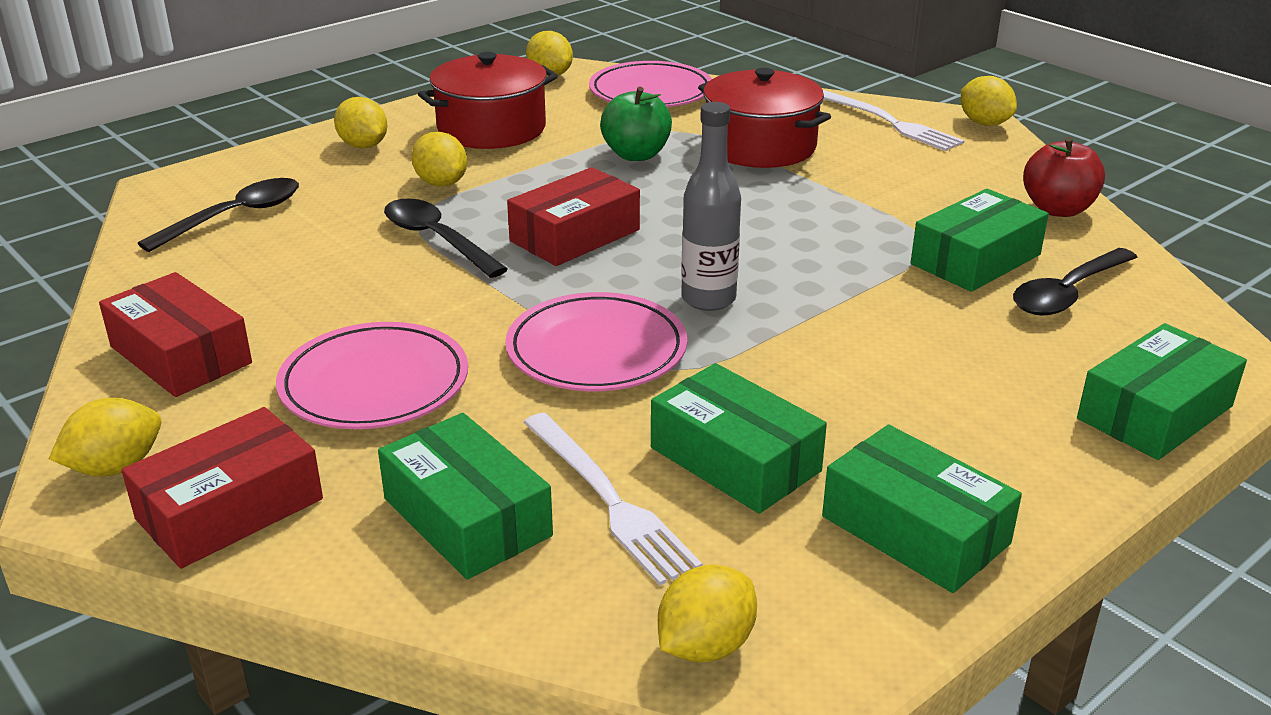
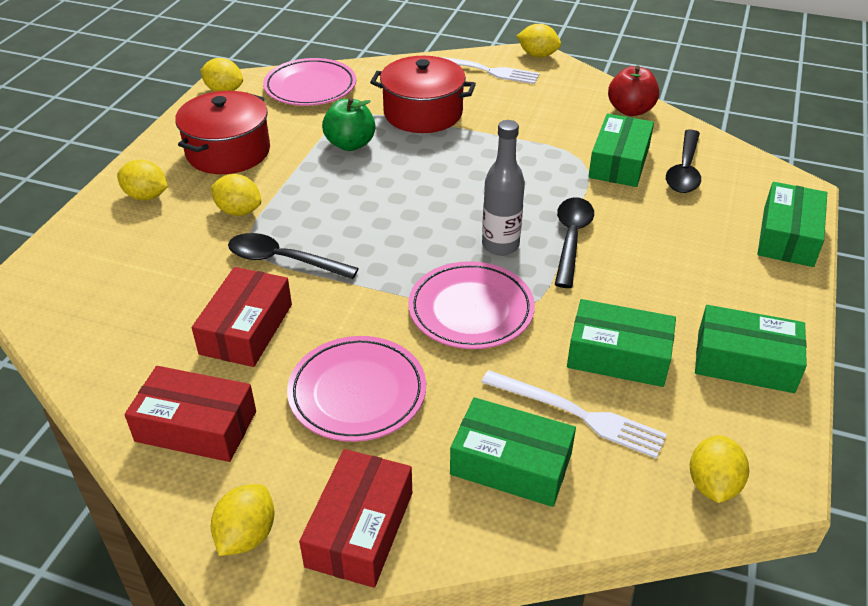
camera: 30 degrees left, 10 degrees up
(235, 217) = (110, 293): black spoon -> black spoon (571, 239)
(575, 235) = (373, 225): red box -> red box (246, 329)

